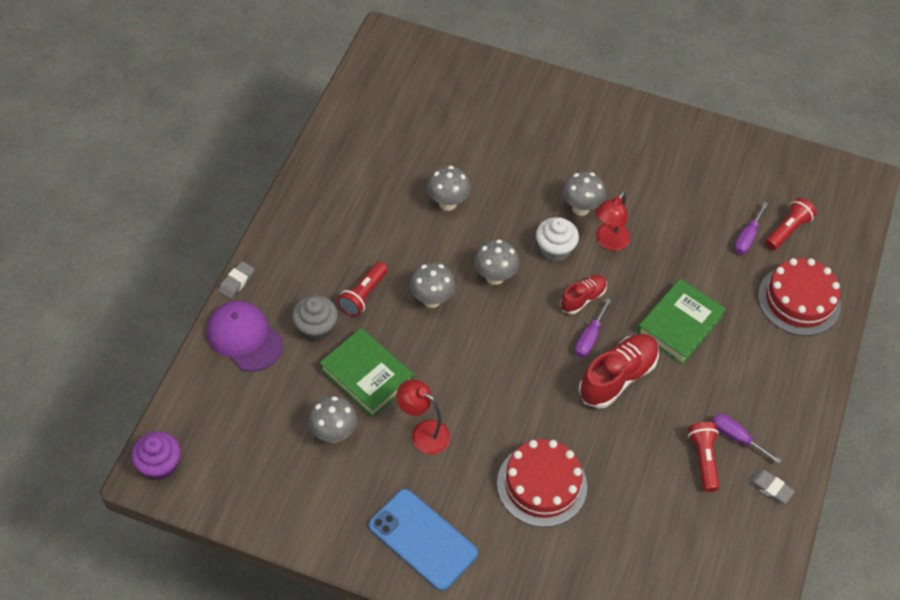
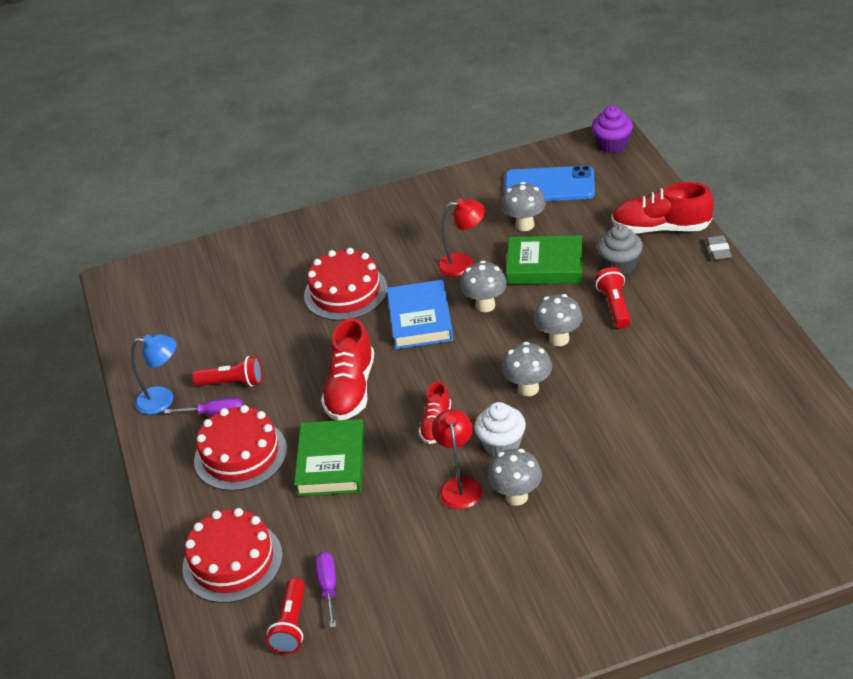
camera: 150 degrees right, 15 degrees down
(244, 337) = (661, 228): purple cap -> red shoe
(422, 539) = (398, 218): blue phone -> blue phone (549, 185)
(447, 203) = (638, 414): grey mushroom -> grey mushroom (485, 305)
(510, 402) = (420, 319): none -> blue book
(589, 338) = (401, 400): purple screwdriver -> none
(703, 459) = (232, 383): red flashlight -> red flashlight turned 45 degrees counterclockwise
(740, 383) = (240, 455): none -> red cake
(770, 488) = (163, 399): grey eraser -> blue lamp

